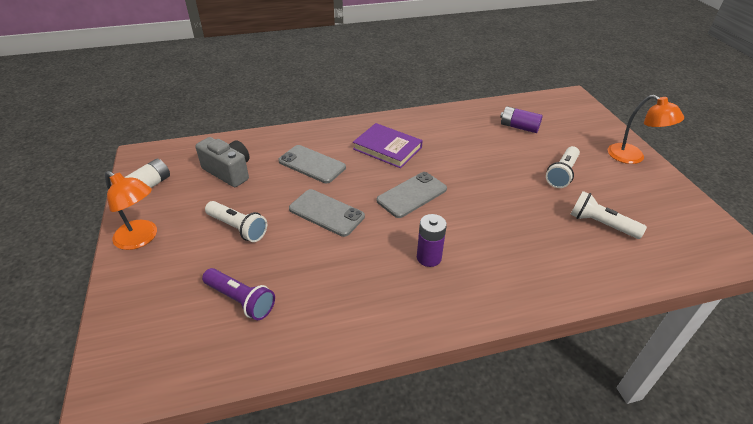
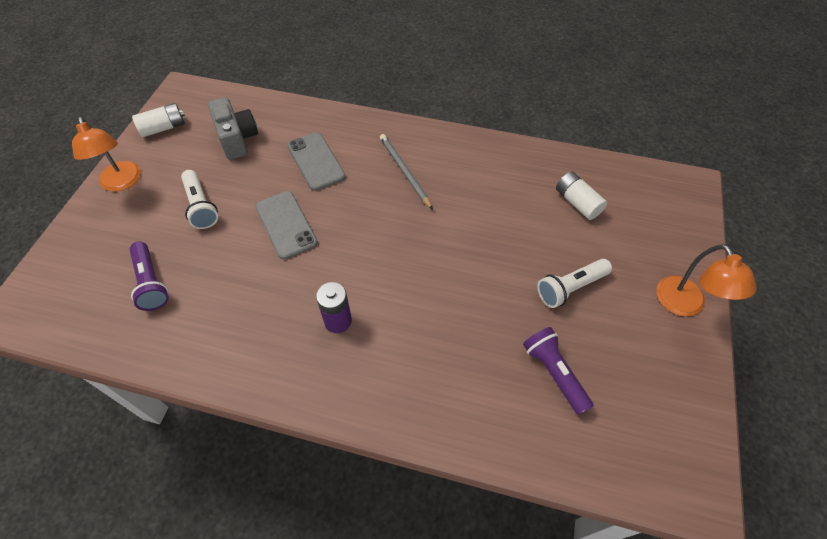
camera: 30 degrees right, 15 degrees up
(387, 148) = (404, 171): purple book -> grey pencil
(412, 195) = (382, 240): grey phone -> none
(519, 127) = (577, 202): purple battery -> white battery
(601, 224) = (554, 373): white flashlight -> purple flashlight

